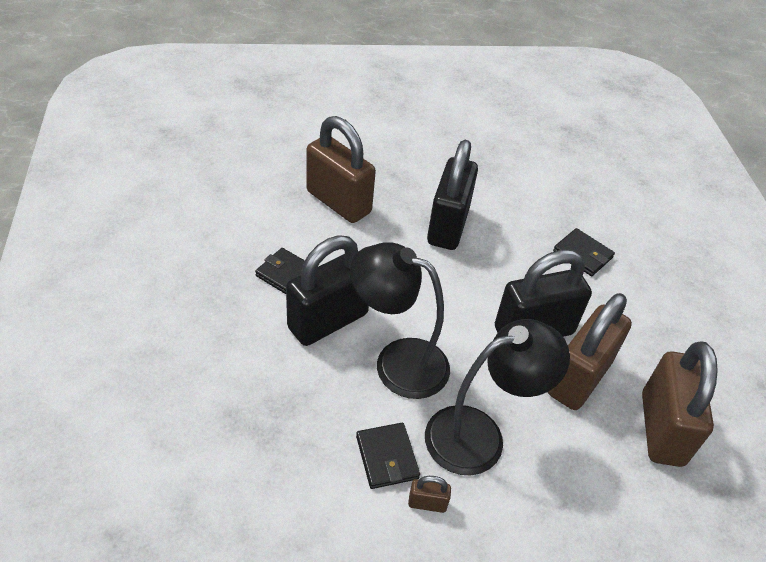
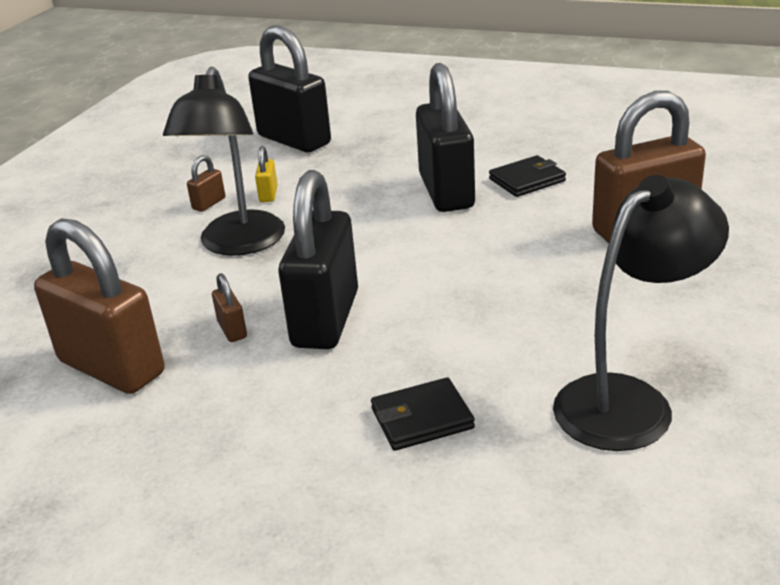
camera: 125 degrees right, 15 degrees down
(387, 457) = (268, 194): black wallet -> yellow padlock
(397, 362) = (362, 219): black lamp -> black lamp (629, 400)
(448, 226) = (555, 303): black padlock -> black padlock (294, 140)
(579, 378) = (232, 330): brown padlock -> brown padlock, size x0.40

